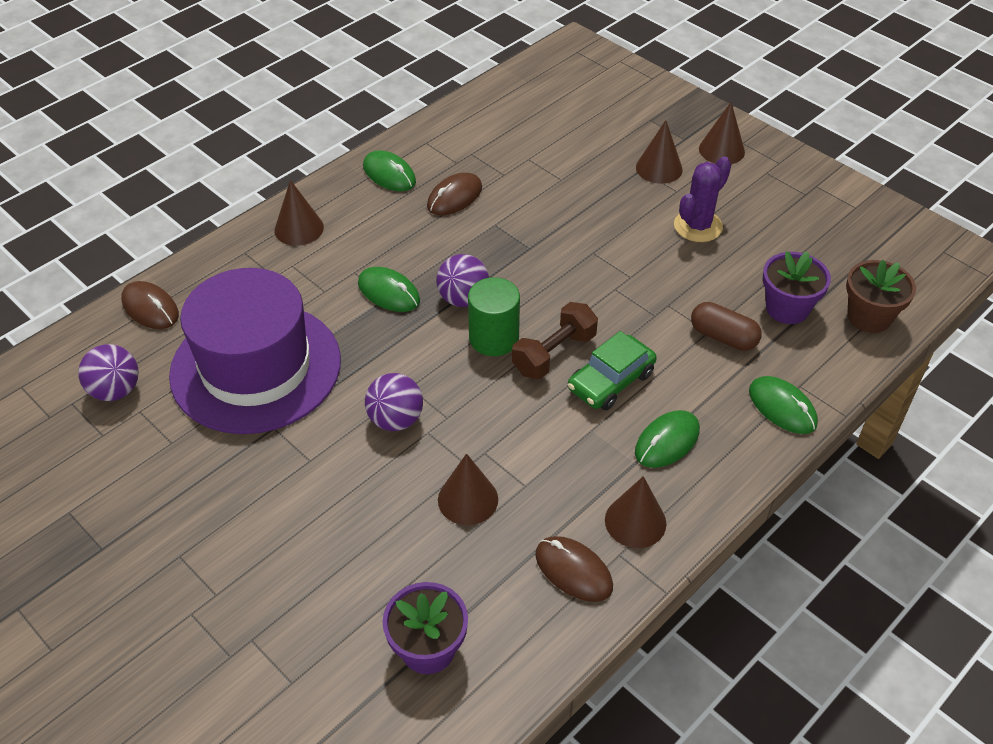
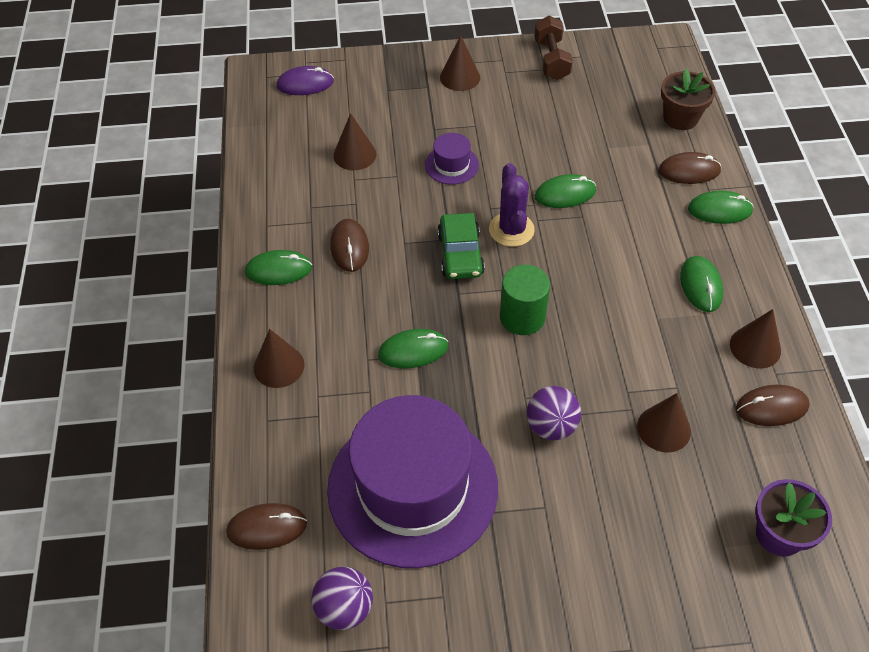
camera: 50 degrees left, 5 degrees up
(463, 299) = (465, 310): purple ball -> none
(554, 354) = (569, 293): brown dumbbell -> brown dumbbell (551, 60)
(596, 74) = (305, 84): none -> purple mouse
(611, 381) = (622, 279): green car -> green car (460, 254)
(613, 202) = (451, 165): none -> purple hat
(659, 168) = (443, 119): brown cone -> brown cone (354, 154)
(667, 289) = (565, 194): none -> green mouse
(698, 226) = (521, 139): purple cactus -> purple cactus (511, 230)
(723, 337) = (634, 196): brown capsule -> none
(787, 308) = (638, 149): purple flower pot -> none
(805, 359) = (689, 171): none -> brown mouse

